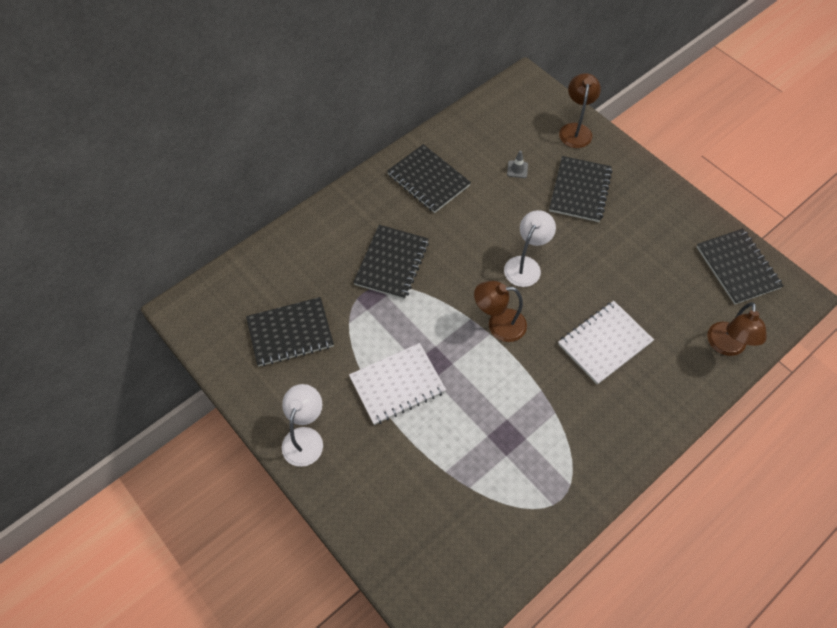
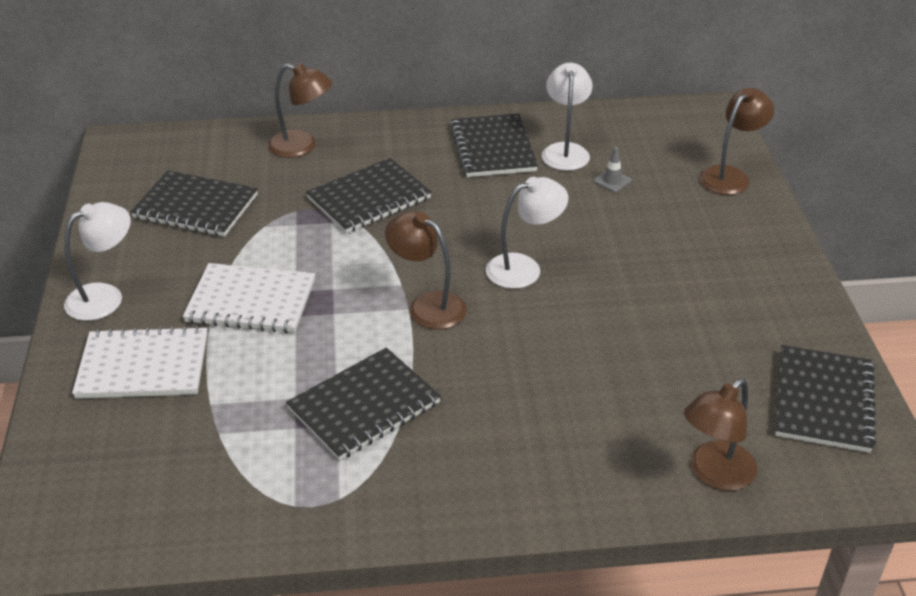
camera: 35 degrees right, 20 degrees down
(310, 243) = (302, 146): none -> brown lamp
(471, 159) = (565, 151): none -> white lamp
(580, 190) = (673, 231): black notebook -> black notebook (364, 406)
(604, 343) = (542, 386): white notebook -> white notebook (143, 366)

